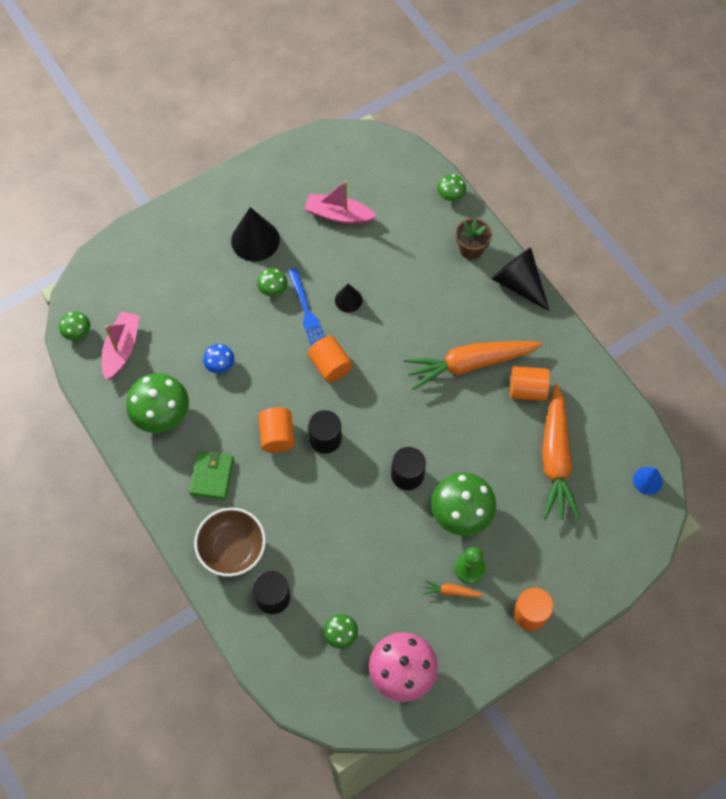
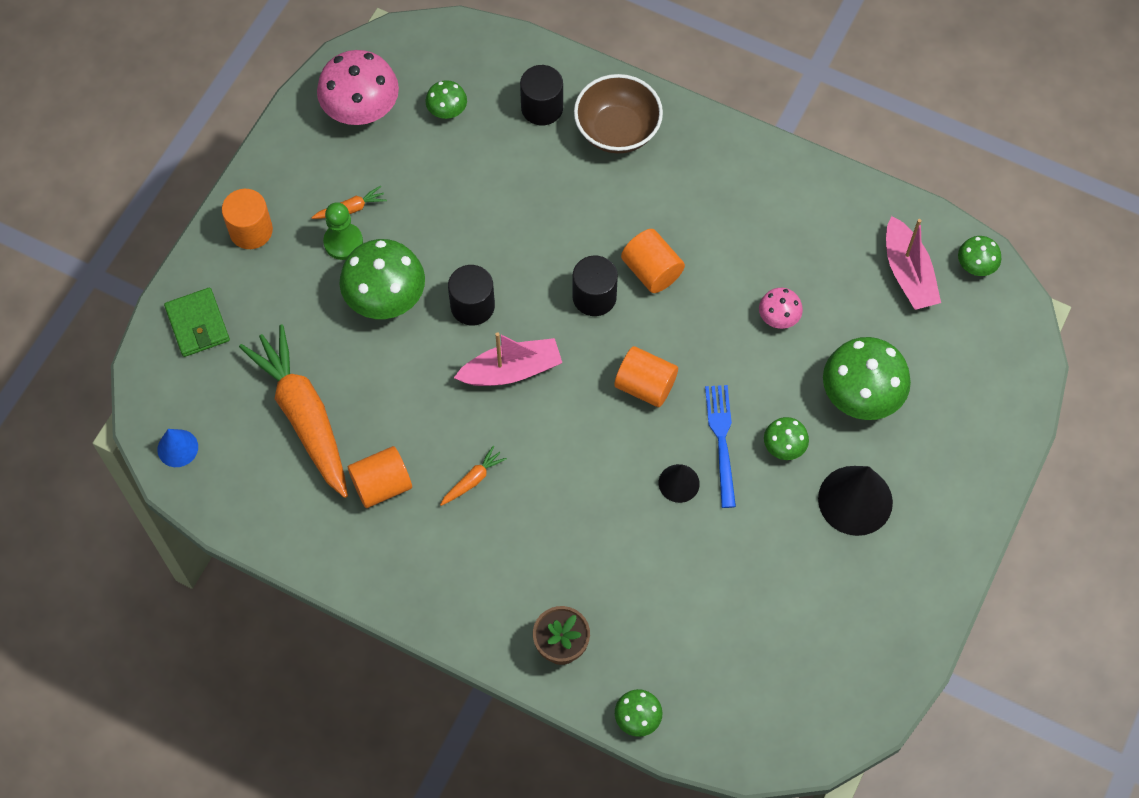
camera: 150 degrees right, 0 degrees up
(161, 413) = (803, 226): green mushroom -> green mushroom (861, 394)
(212, 476) = (694, 190): green wallet -> green wallet (197, 324)
(220, 364) = (778, 317): blue mushroom -> pink mushroom
(307, 311) = (721, 439): blue fork -> blue fork turned 45 degrees clockwise
(338, 215) = (772, 598): pink boat -> pink boat (511, 370)
(469, 364) = (473, 480): orange carrot -> orange carrot, size x0.40
(518, 283) = (469, 629): black cone -> none

